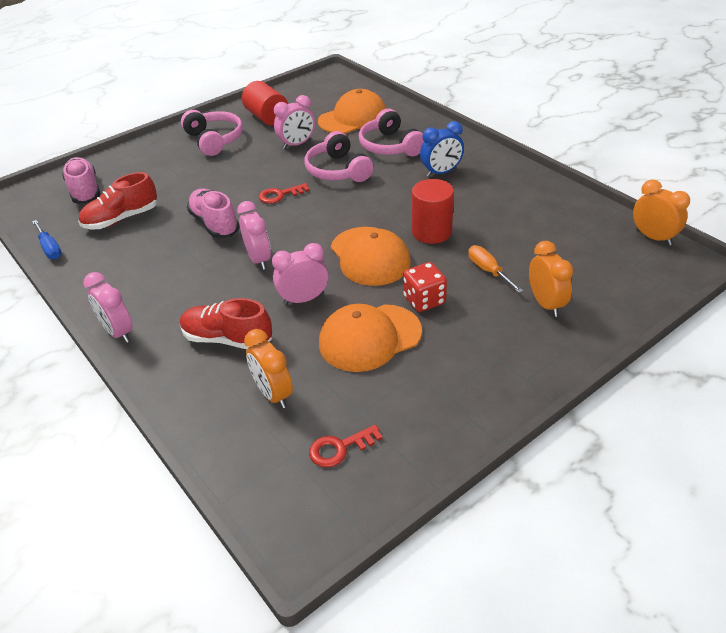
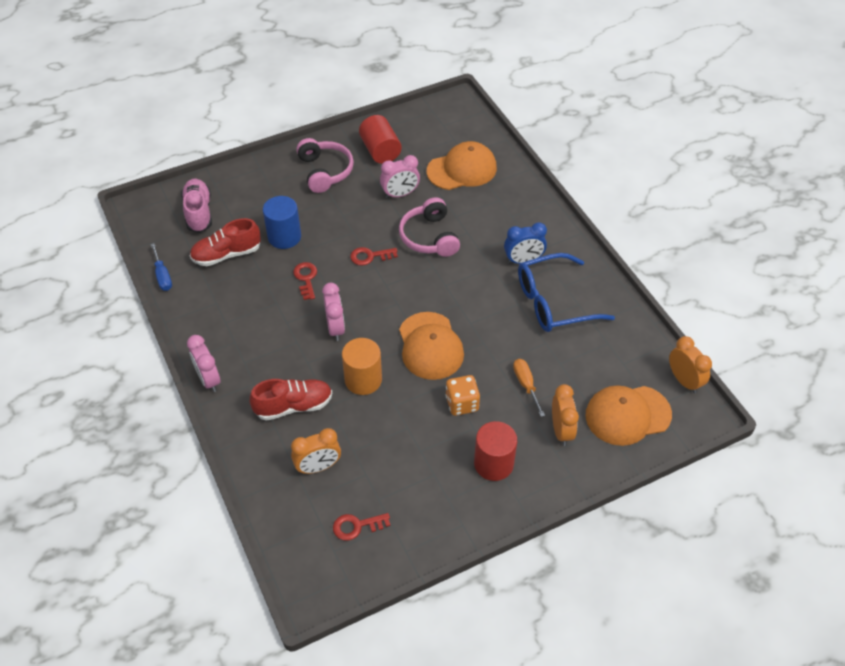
camera: 10 degrees right, 10 degrees up
(183, 194) = (284, 237): none -> blue cylinder
(215, 224) = (306, 278): pink shoe -> red key
(227, 339) = (293, 406): red shoe -> red shoe turned 135 degrees clockwise
(273, 394) = (318, 467): orange clock -> orange clock turned 90 degrees counterclockwise
(303, 299) = (363, 380): pink clock -> orange cylinder
(369, 338) = (406, 431): orange cap -> orange cap (627, 415)
(390, 146) = (486, 216): pink headphones -> none
(424, 300) = (462, 403): red dice -> orange dice
(431, 232) = (491, 330): red cylinder -> red cylinder (493, 463)
(486, 199) = (553, 302): none -> blue glasses

